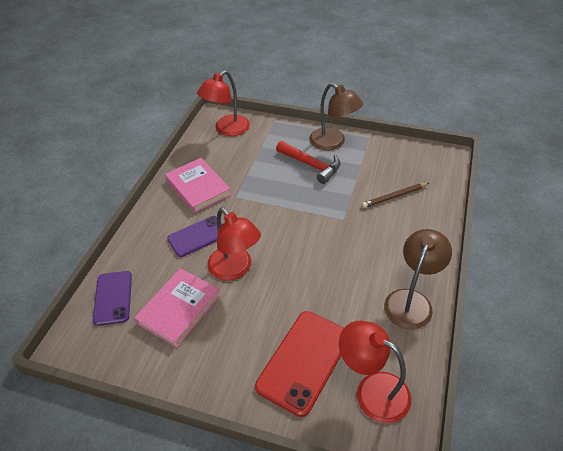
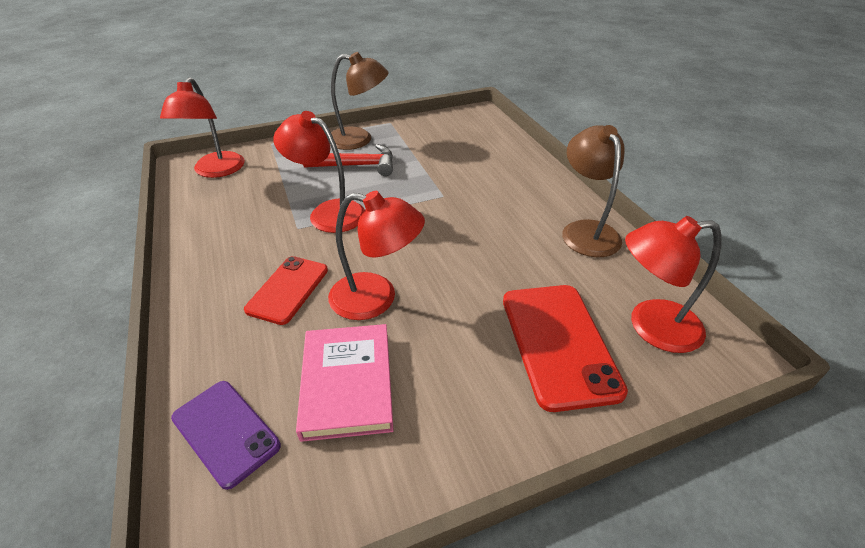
camera: 40 degrees left, 5 degrees down
(197, 236) = (288, 289): purple phone -> red phone
(198, 187) = (234, 240): pink book -> none
(262, 194) = (328, 212): none -> red lamp
(394, 196) = (470, 158): brown pencil -> none

